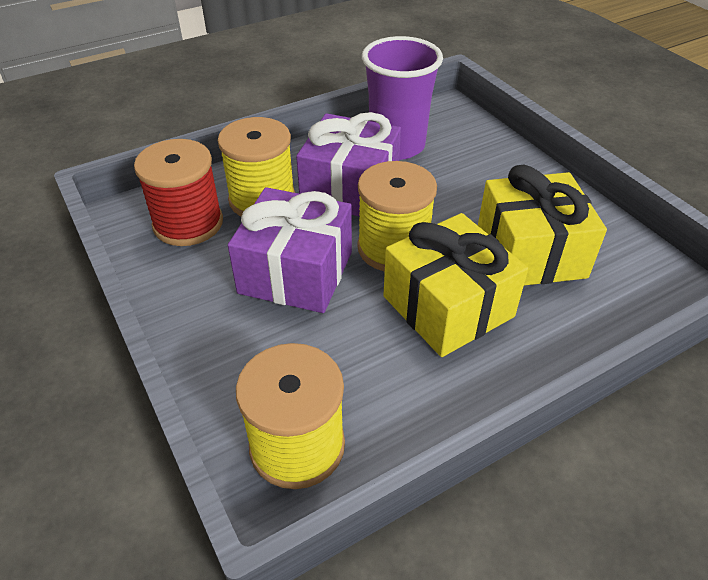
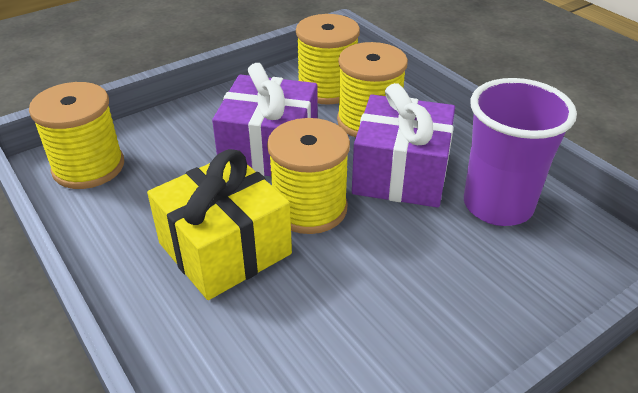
camera: 85 degrees right, 5 degrees down
(188, 223) = (327, 88): red spool -> yellow spool
(530, 253) = (313, 323): yellow gift -> none

